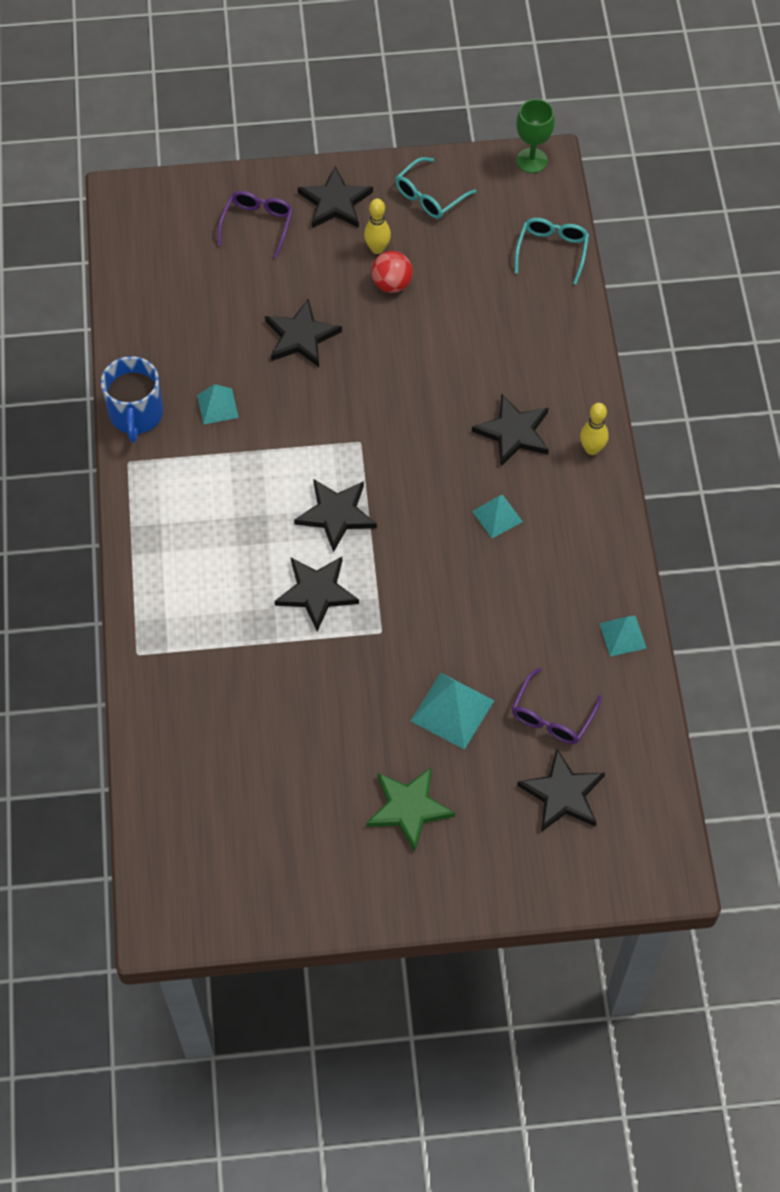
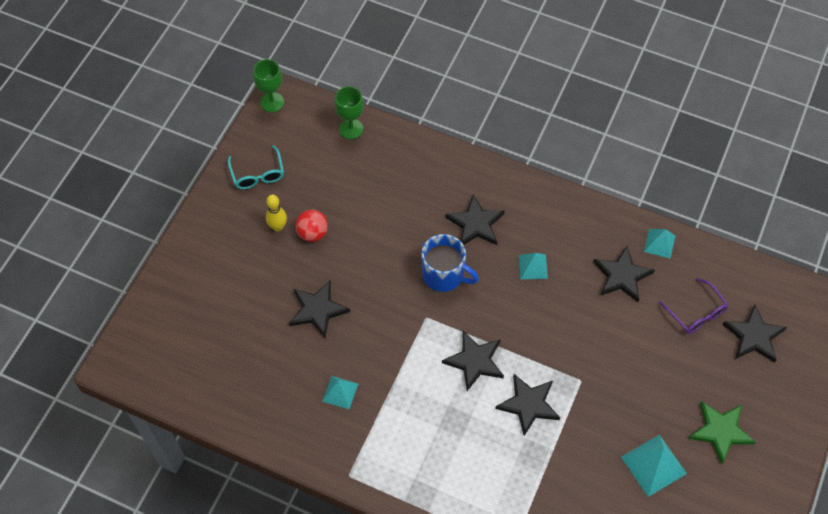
camera: 60 degrees left, 0 degrees up
(136, 414) = (312, 450): blue mug -> blue mug (444, 275)
(258, 224) = (204, 289): purple glasses -> none
(335, 202) = (221, 232): black star -> black star (622, 276)
(452, 710) = (662, 368): turquoise pyramid -> turquoise pyramid (653, 465)
(552, 251) = (351, 129): turquoise glasses -> green goblet
(592, 449) = (515, 187): yellow bowling pin -> none

